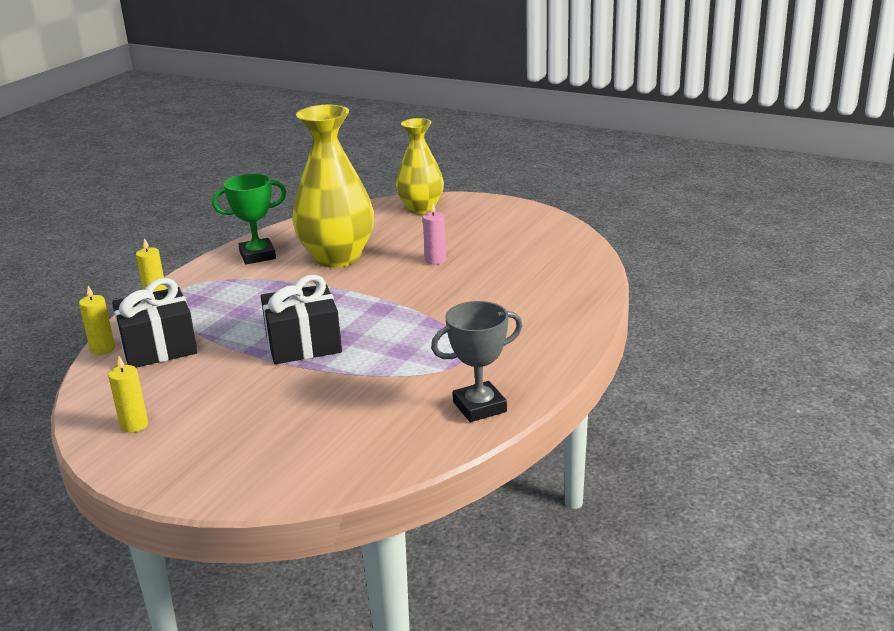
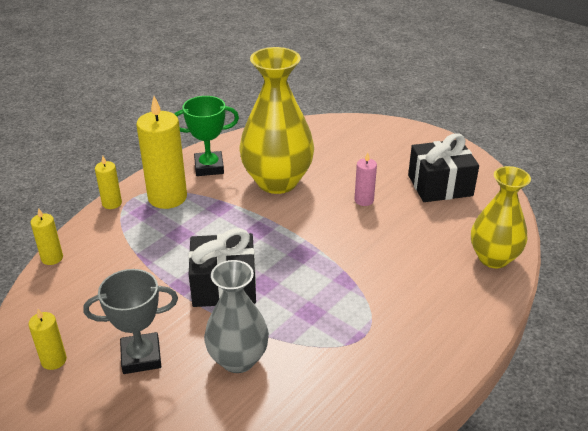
camera: 10 degrees right, 10 degrees up
(158, 347) = (99, 265): black gift -> black gift (440, 185)
(218, 285) = (167, 197): none -> yellow candle
(335, 395) = (238, 359): none -> grey vase
(421, 208) = (363, 133): yellow vase -> yellow vase (493, 258)
(479, 407) = (368, 404): grey trophy -> grey trophy (141, 357)

